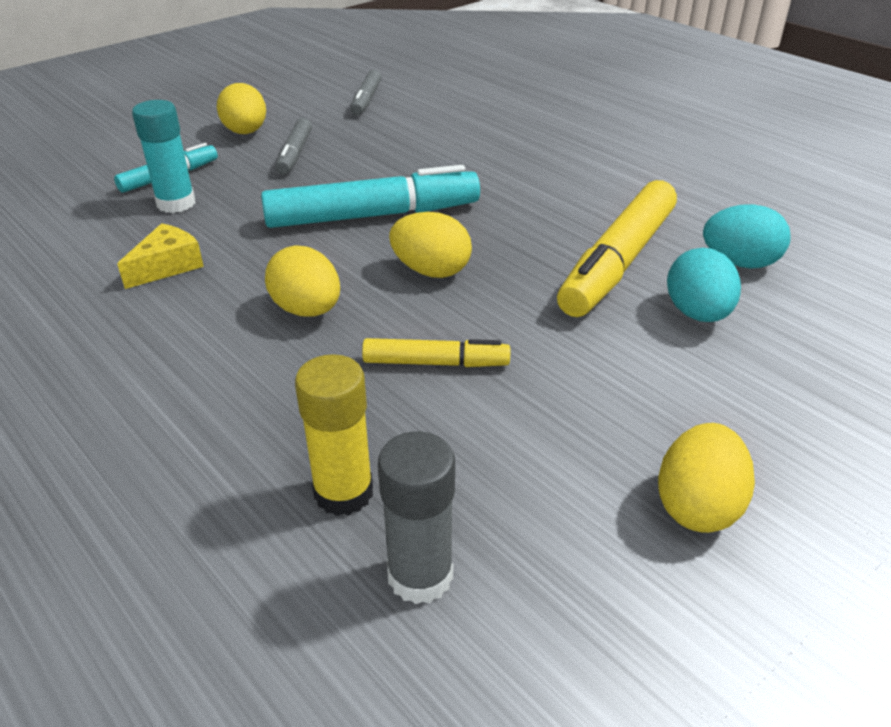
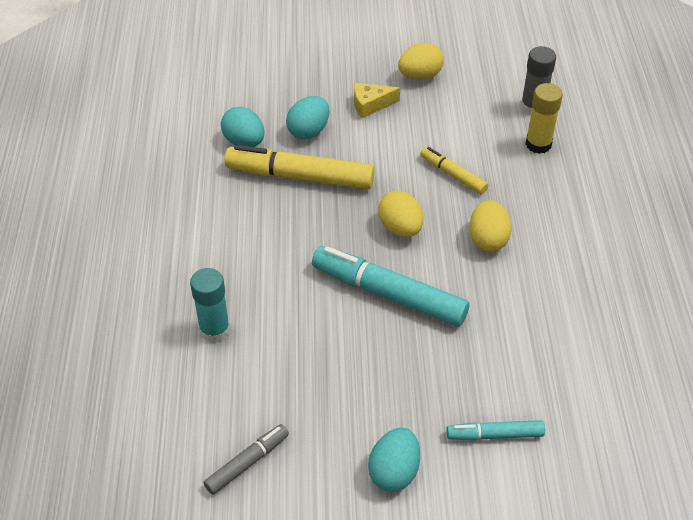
camera: 140 degrees left, 10 degrees up
(167, 266) = (545, 322): yellow cheese -> yellow cheese (370, 105)
(176, 203) = (507, 391): turquoise glue stick -> turquoise glue stick (214, 330)
(245, 132) = (394, 471): yellow egg -> turquoise egg
(295, 154) = (380, 406): grey marker -> none
(618, 262) = (300, 177): yellow marker -> yellow marker turned 150 degrees counterclockwise

